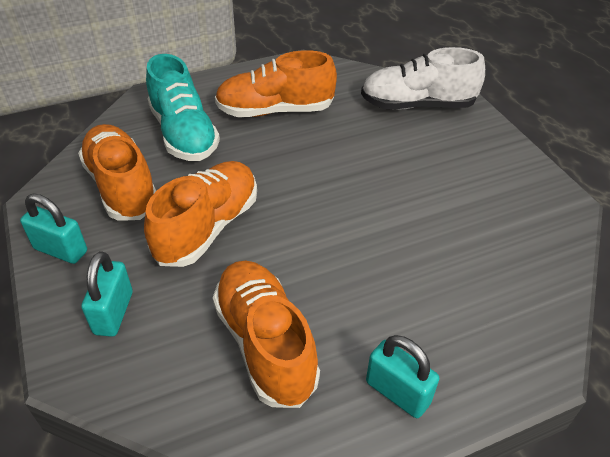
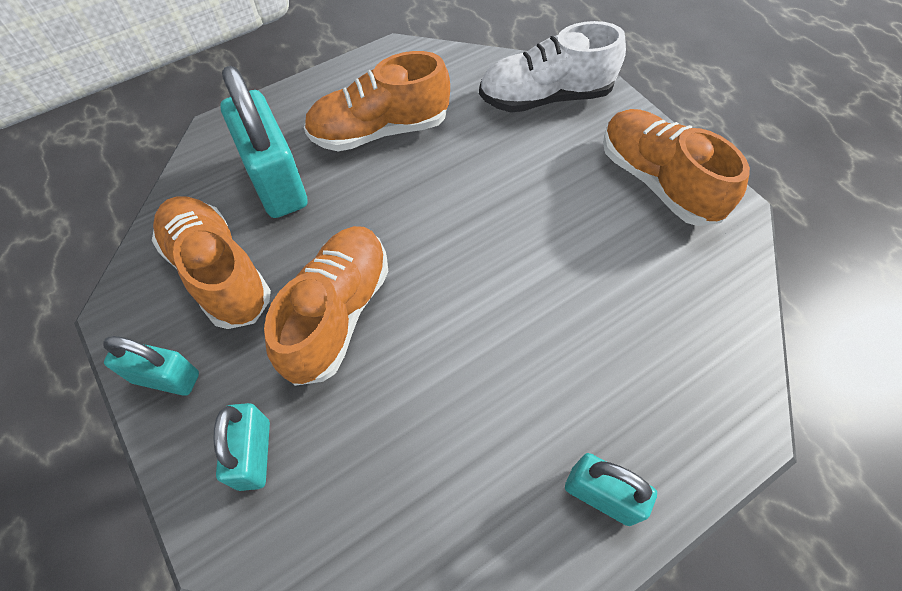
camera: 10 degrees left, 15 degrees up
(184, 134) = (276, 182): turquoise shoe -> turquoise padlock
(265, 343) = (441, 461): orange shoe -> orange shoe (657, 181)

